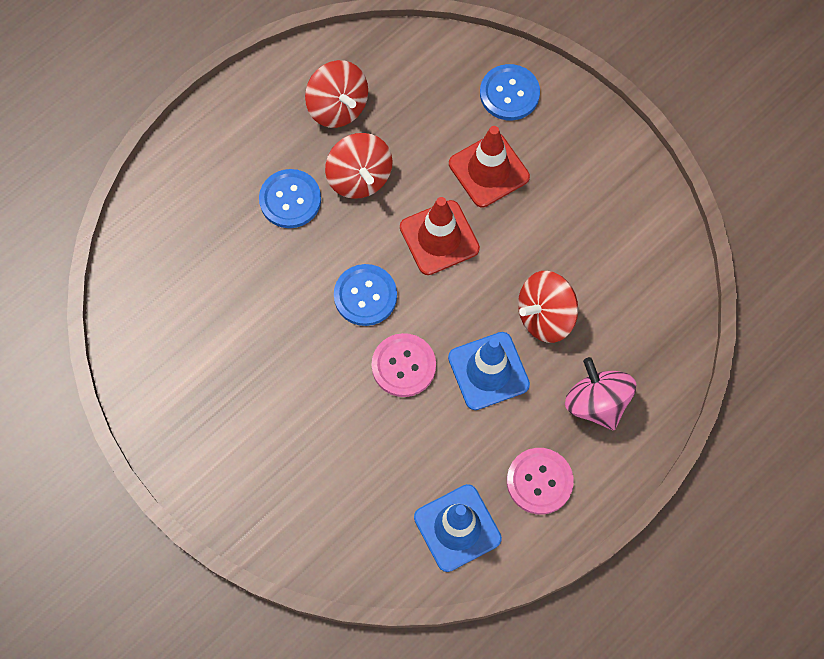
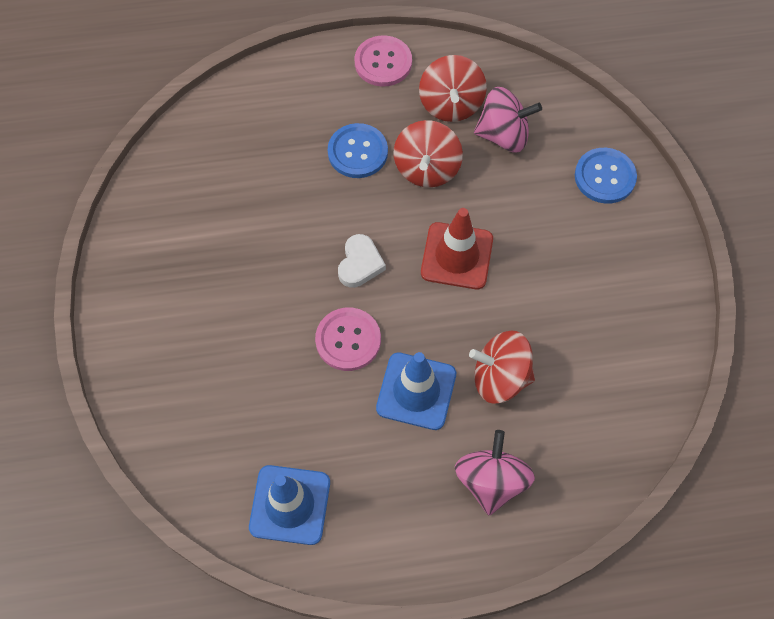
camera: 35 degrees right, 5 degrees down
(365, 296) = (360, 264): blue button -> white heart
(402, 108) = (503, 135): none -> pink spinning top
(489, 170) = (540, 227): red traffic cone -> none
(539, 481) = (390, 514): pink button -> pink button (383, 62)

